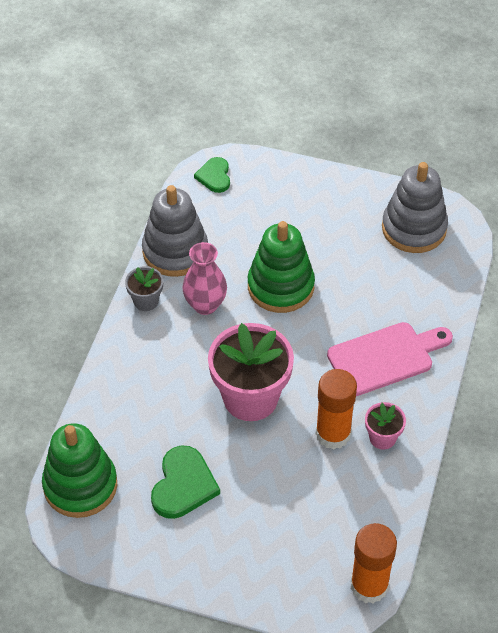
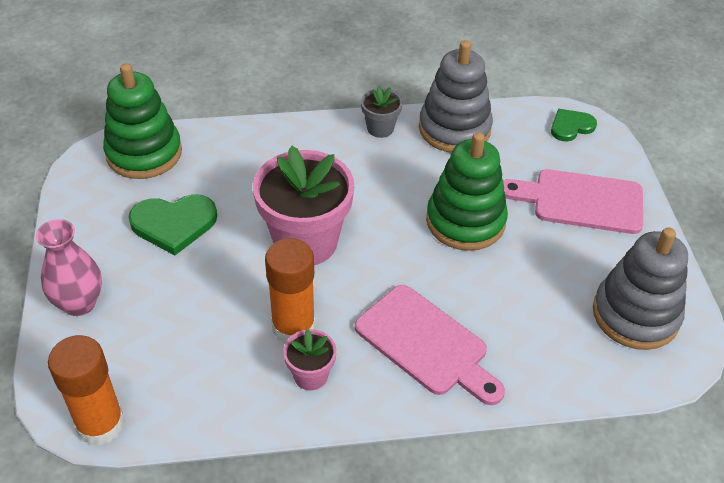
camera: 65 degrees right, 5 degrees down
(205, 305) = (403, 171): pink vase -> pink vase (79, 303)
(296, 208) = (581, 201): none -> pink cutting board

